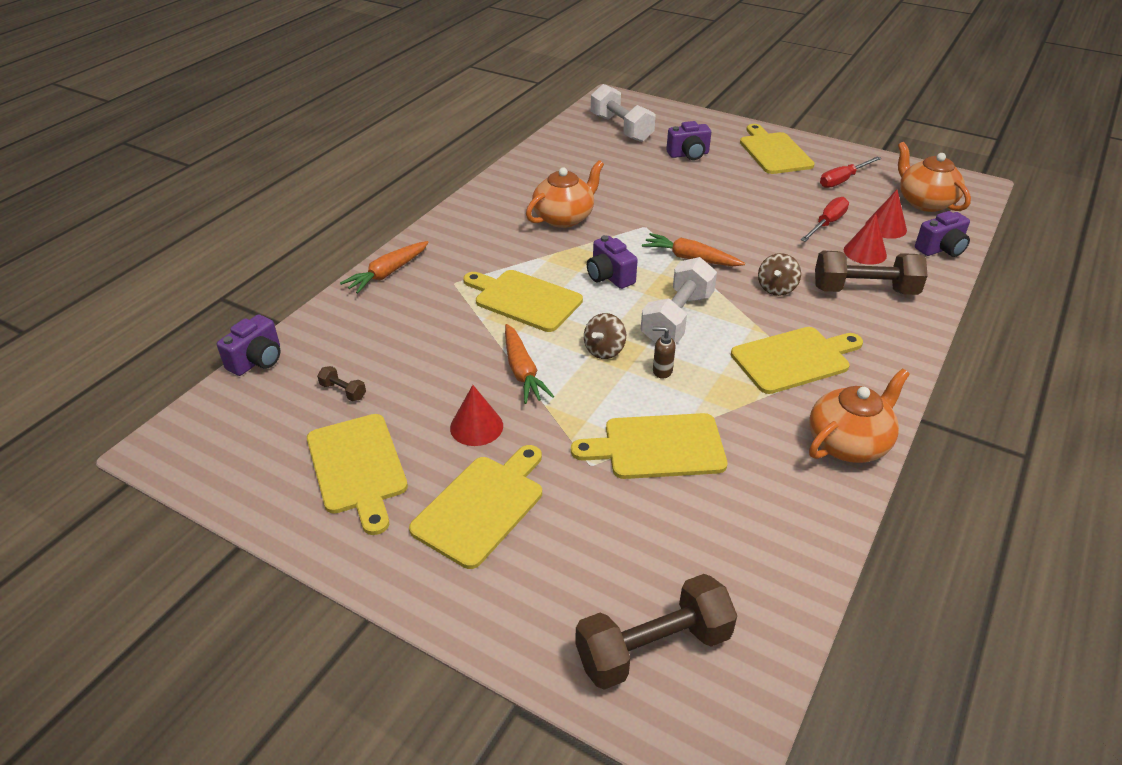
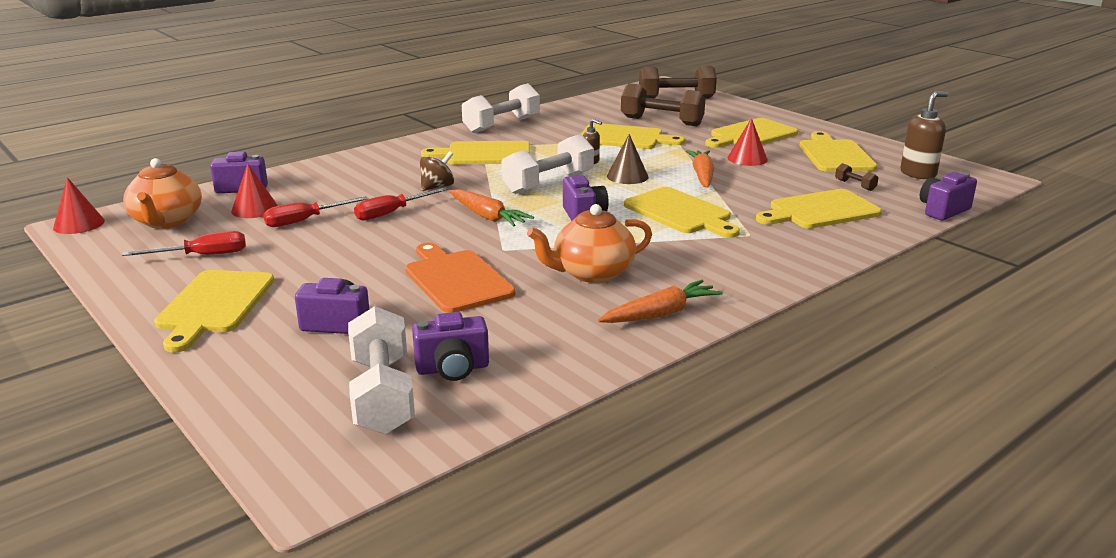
camera: 160 degrees left, 15 degrees down
(255, 439) = (918, 174): none -> brown soap dispenser
(388, 273) = (825, 253): orange carrot -> orange carrot (660, 314)
(388, 332) = (820, 211): none -> yellow cutting board
(599, 144) = (452, 369): none -> purple camera
(604, 350) = (627, 176): brown spinning top -> brown cone
(652, 195) = (456, 279): none -> orange cutting board
(773, 246) = (392, 213): none -> red screwdriver
(848, 443) = (502, 125): orange teapot -> white dumbbell
(864, 290) = (365, 175): brown dumbbell -> brown dumbbell (661, 122)
(865, 252) = (314, 196): red cone -> red cone (79, 224)

